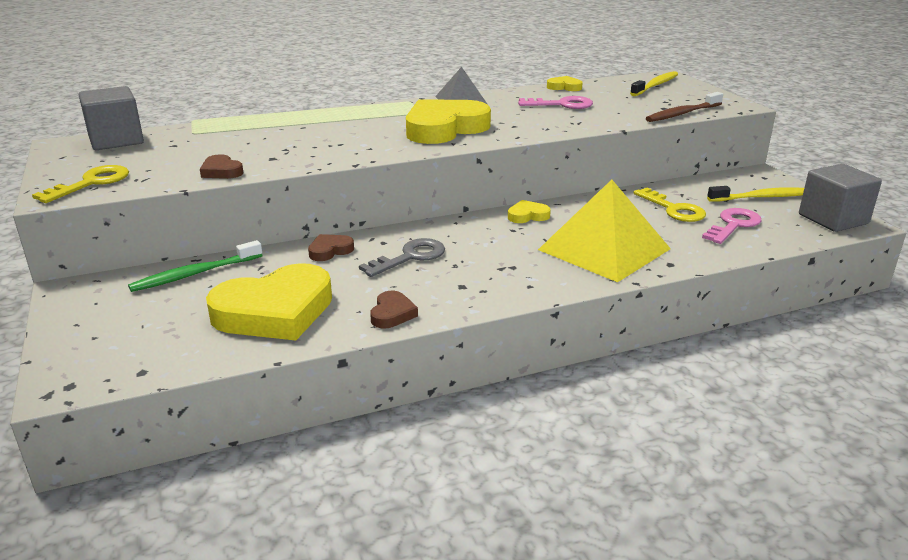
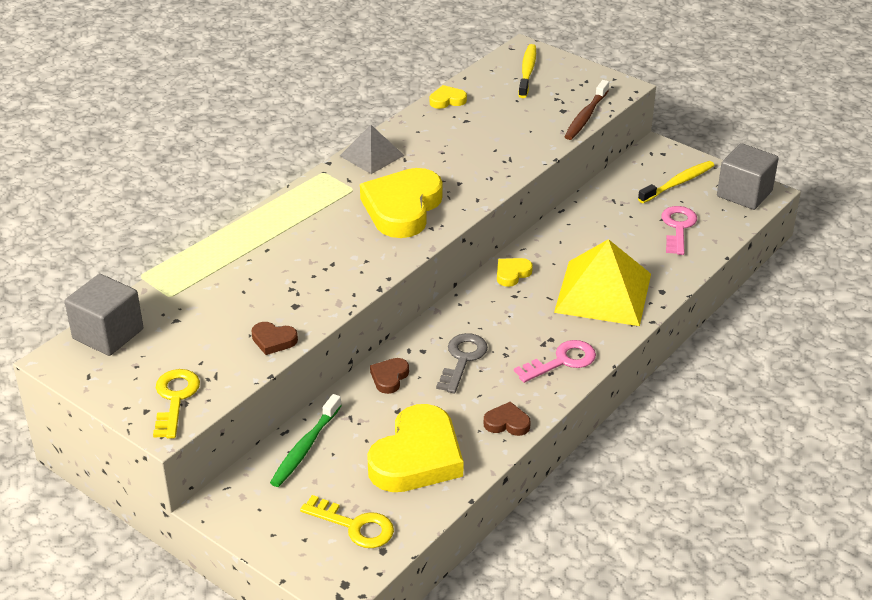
camera: 30 degrees left, 10 degrees up
(392, 314) = (507, 423): brown heart -> brown heart turned 60 degrees counterclockwise
(561, 104) = (471, 133): pink key -> pink key (562, 361)
(673, 209) = (621, 223): yellow key -> yellow key (355, 526)

